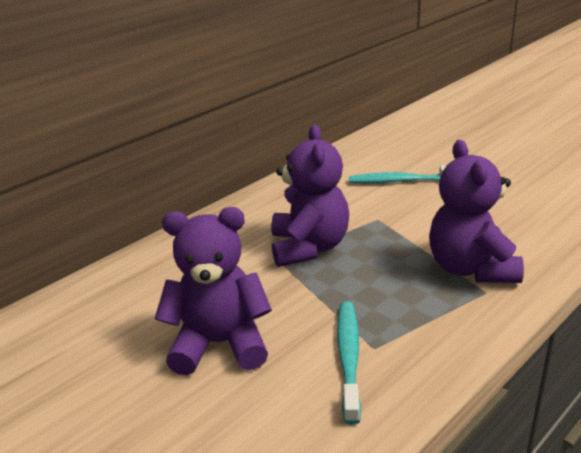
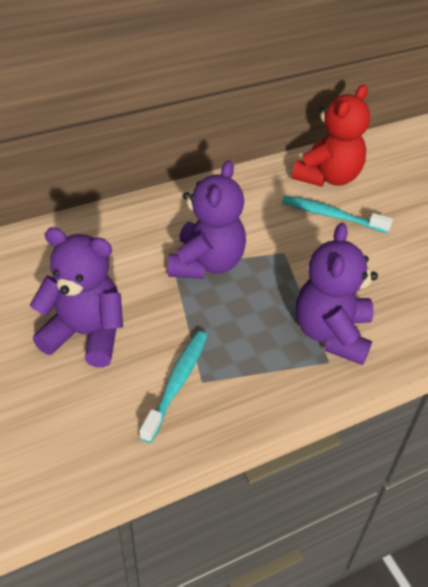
camera: 15 degrees right, 15 degrees up
(376, 155) = (328, 177): none -> red teddy bear

